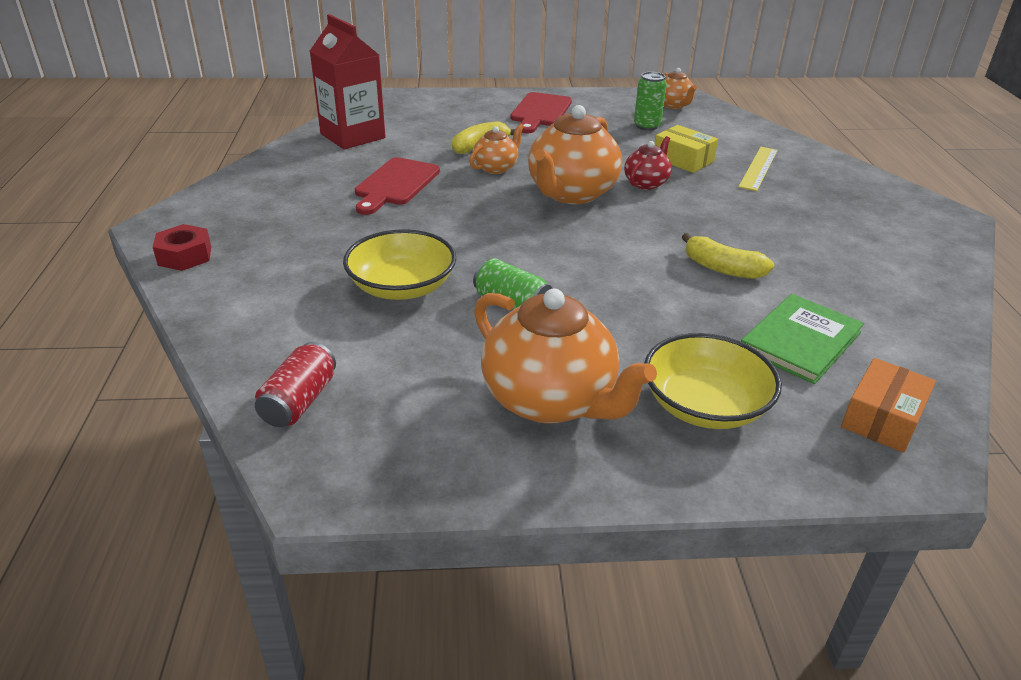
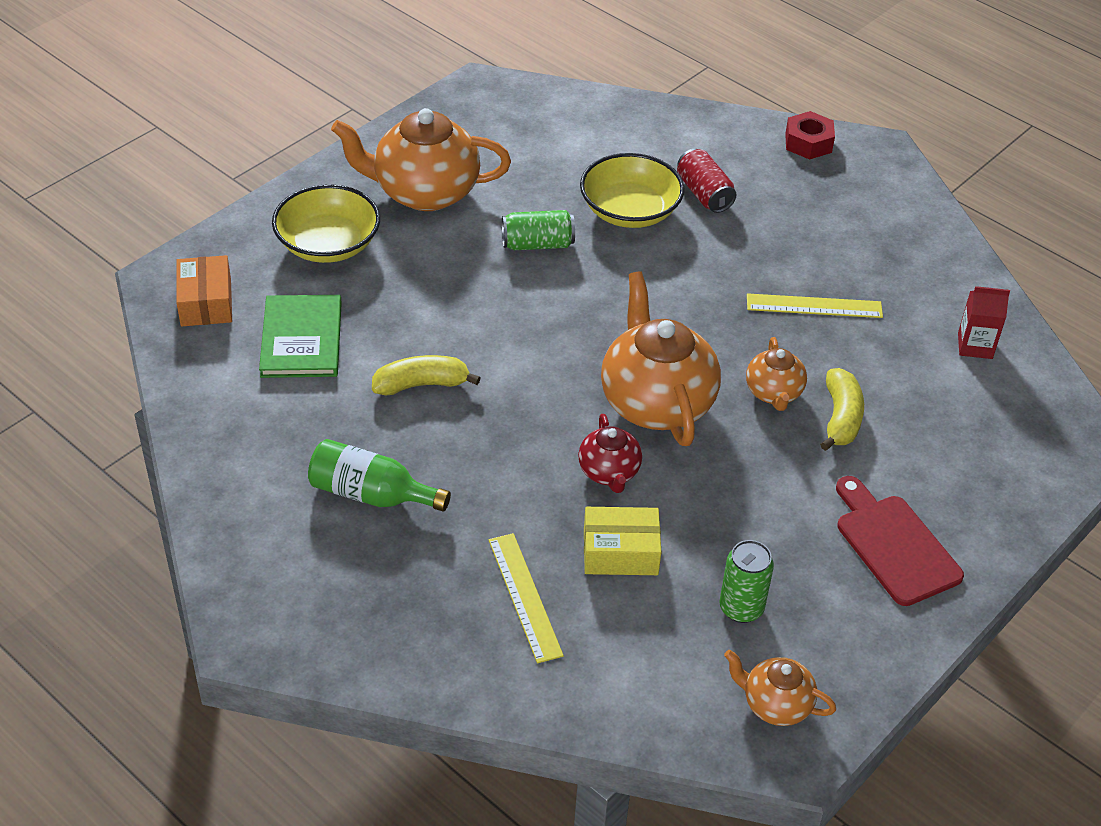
camera: 135 degrees right, 10 degrees up
(299, 401) = (560, 111): red can -> red can (704, 194)
(352, 136) = (975, 346): red carton -> red carton, size x0.50
(395, 184) = (814, 306): red cutting board -> yellow ruler
(817, 236) = (371, 494): none -> green bottle

